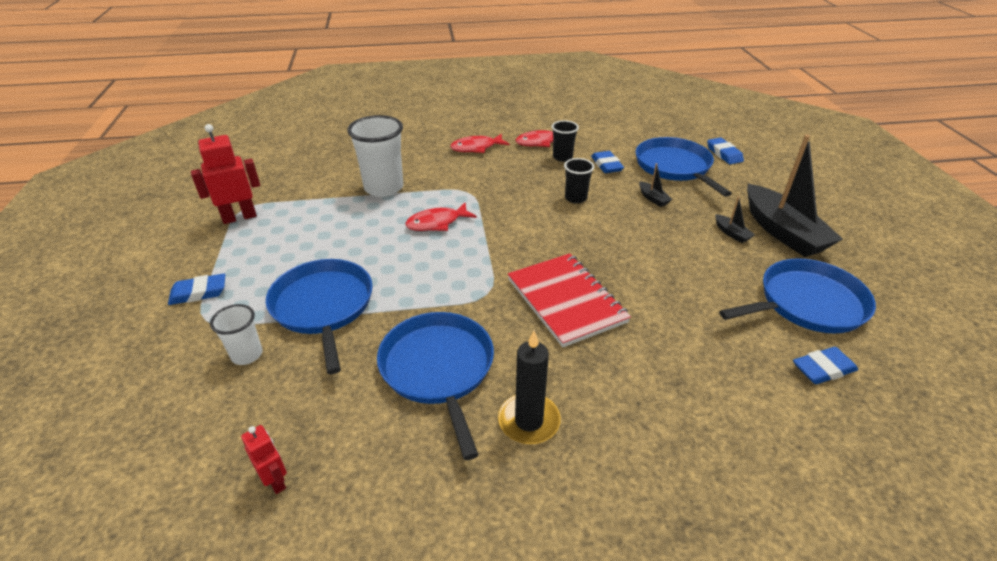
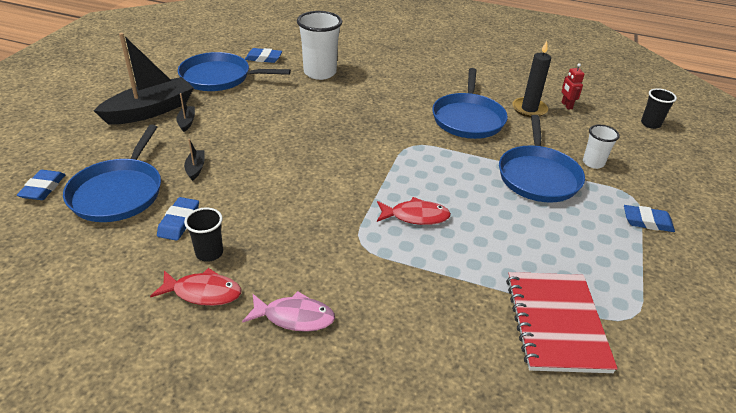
camera: 155 degrees left, 0 degrees up
(239, 217) = (633, 304): red robot -> none
(384, 188) = (453, 287): white cup -> white cup (320, 73)
(476, 148) = (294, 317): red fish -> pink fish
(529, 421) = (431, 87): black candle -> black candle (529, 109)
(566, 301) = (361, 124): red notebook -> red notebook (556, 323)
(575, 198) = (262, 194): black cup -> black cup (650, 124)
(782, 232) = (150, 111): black boat -> black boat turned 45 degrees clockwise

